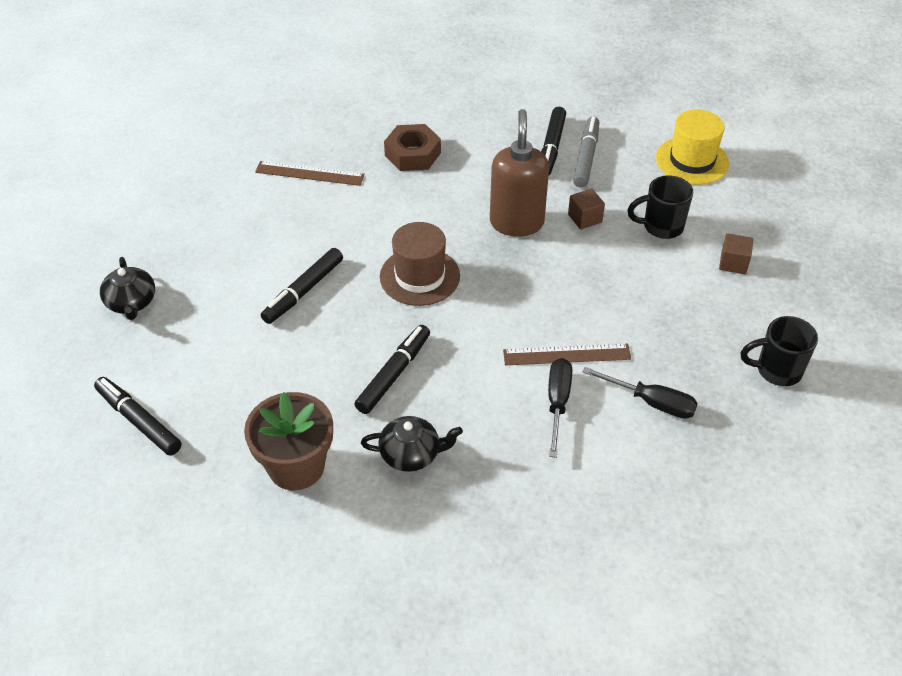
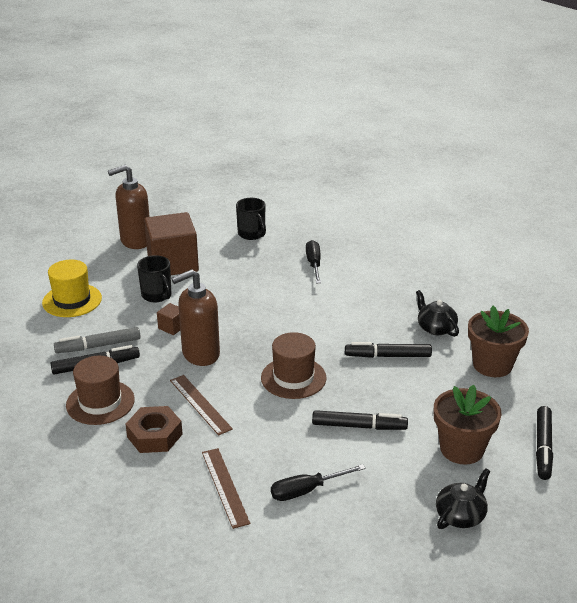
camera: 120 degrees left, 15 degrees down
(201, 352) = (461, 449): none -> brown flower pot
(489, 135) = (100, 402): none -> brown hat
(557, 403) = (346, 292): black screwdriver -> black screwdriver (306, 490)
(567, 355) = (306, 299): brown ruler -> brown ruler (200, 404)
(733, 263) = (173, 263): brown cube -> brown cube, size x2.40
(814, 248) = (135, 241): none -> brown soap dispenser

